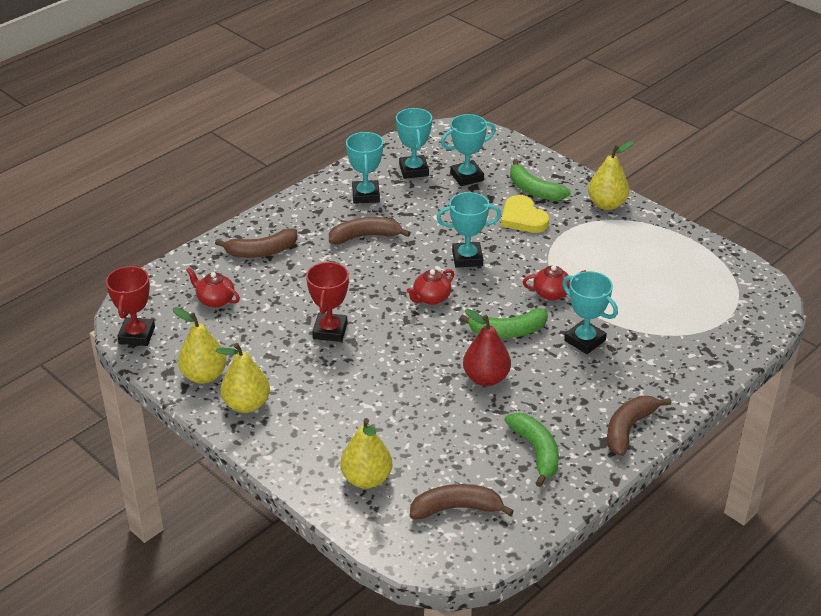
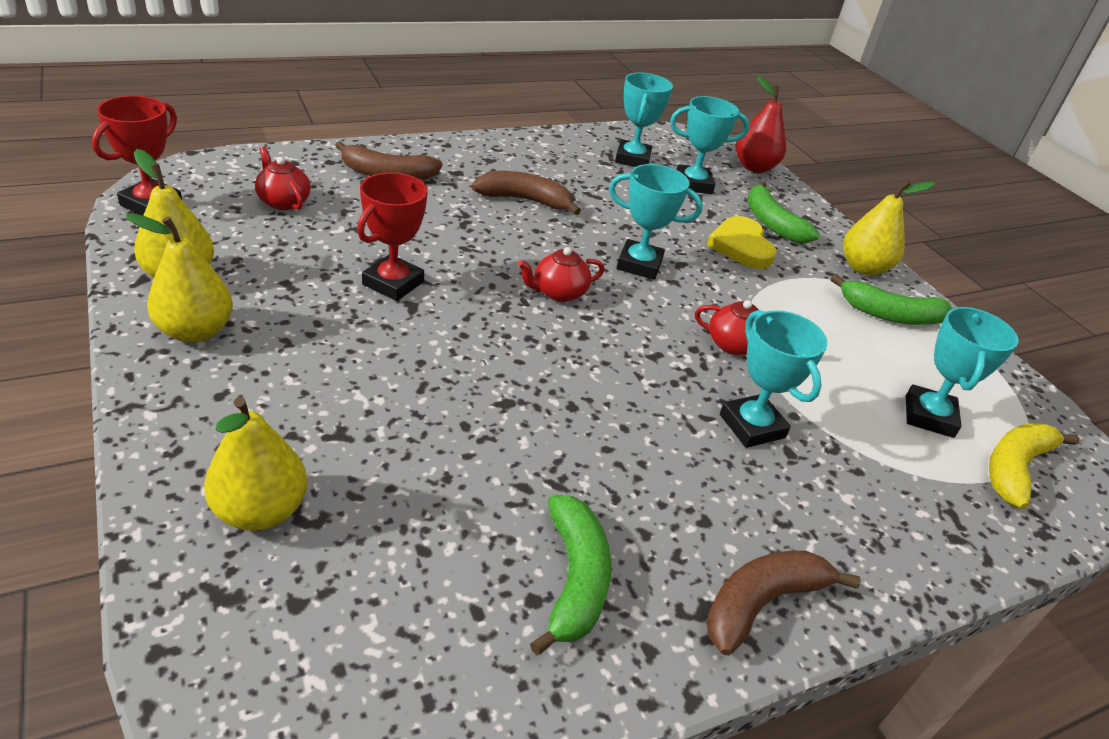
camera: 15 degrees right, 0 degrees up
(366, 195) = (557, 163): turquoise trophy -> turquoise trophy (929, 416)
(456, 508) = (364, 631): brown banana -> none
(486, 378) = (566, 424): red pear -> red pear (754, 167)
(508, 331) = (641, 372): green banana -> green banana (890, 315)
(733, 311) = (1015, 468): none -> yellow banana

